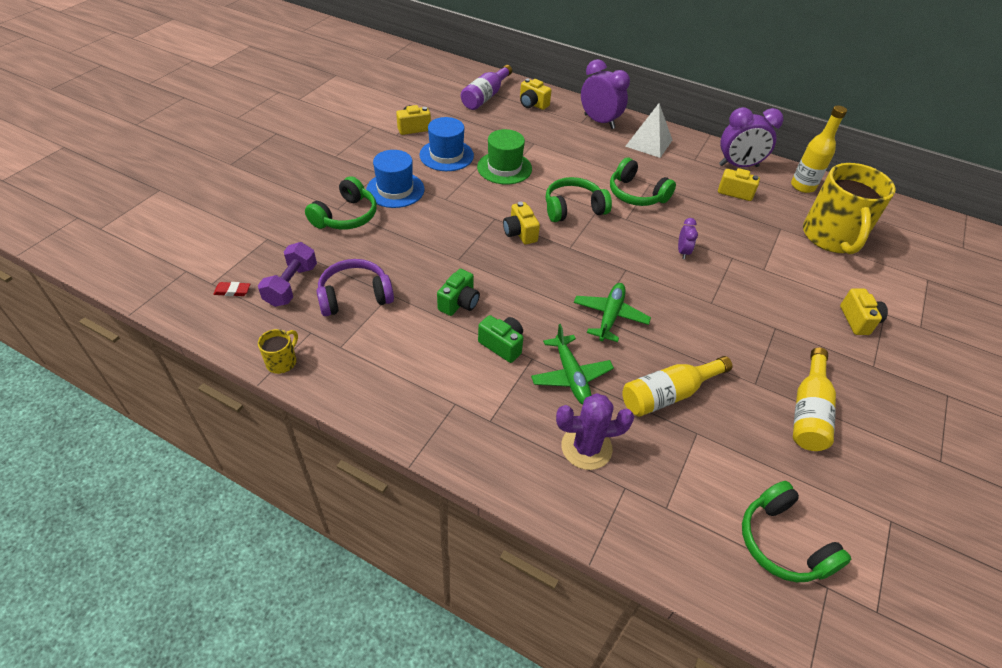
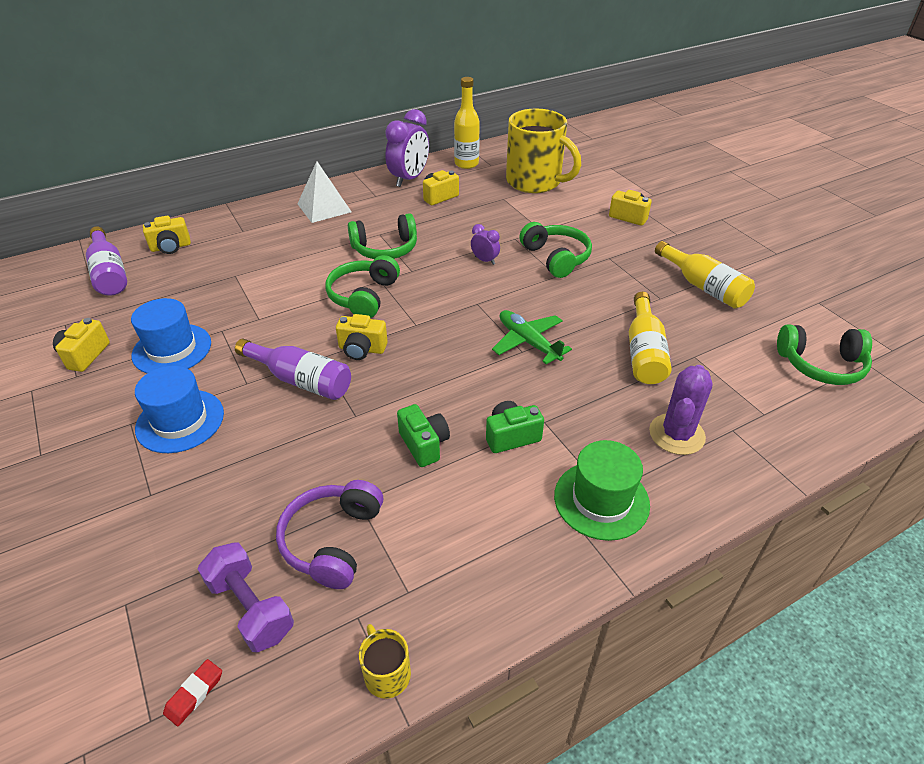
camera: 55 degrees left, 5 degrees down
(346, 216) = (175, 491): green headphones -> green headphones (556, 258)
(467, 220) = (301, 380): none -> purple bottle
(504, 168) = (248, 314): green hat -> green hat (601, 500)
(571, 376) = (585, 404): green plane -> none
(599, 122) = (257, 220): purple clock -> none

